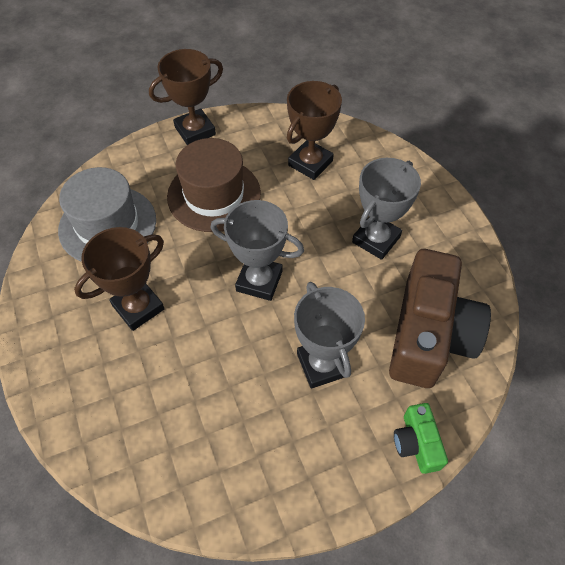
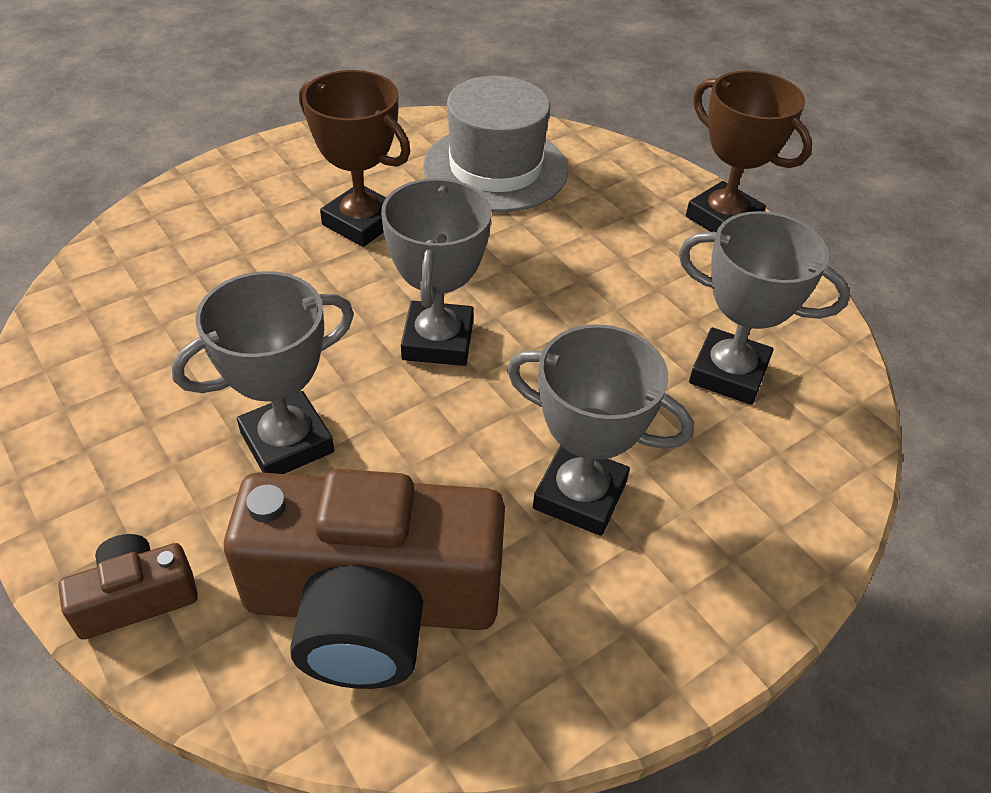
camera: 75 degrees right, 10 degrees down
(214, 195) = (596, 262): brown hat -> none
(310, 163) = (728, 373): brown trophy -> grey trophy
(416, 443) = (136, 597): green camera -> brown camera

